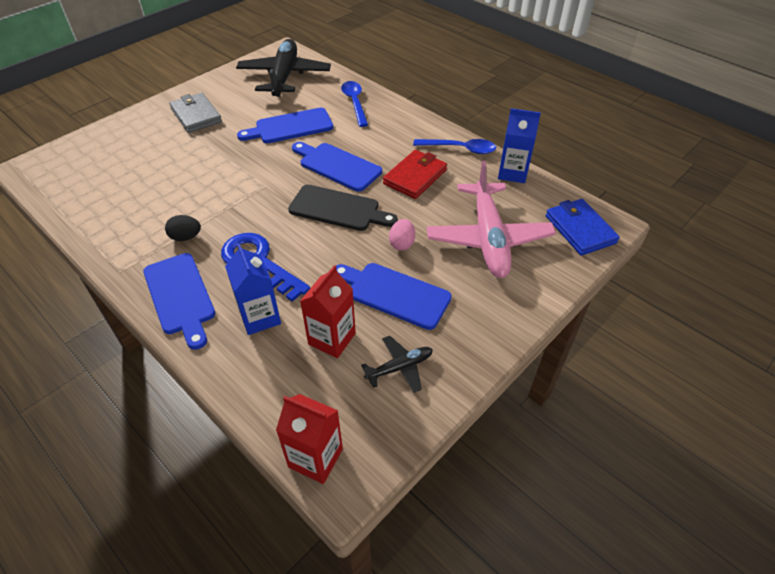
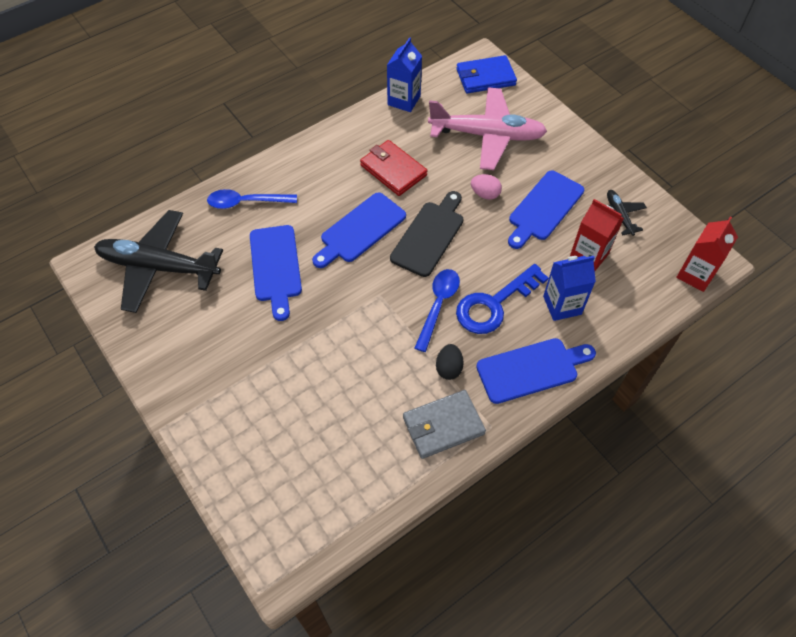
camera: 80 degrees left, 10 degrees up
(196, 115) = (218, 366): grey wallet -> grey wallet (443, 425)
(460, 149) = (358, 129): blue spoon -> blue spoon (438, 305)

